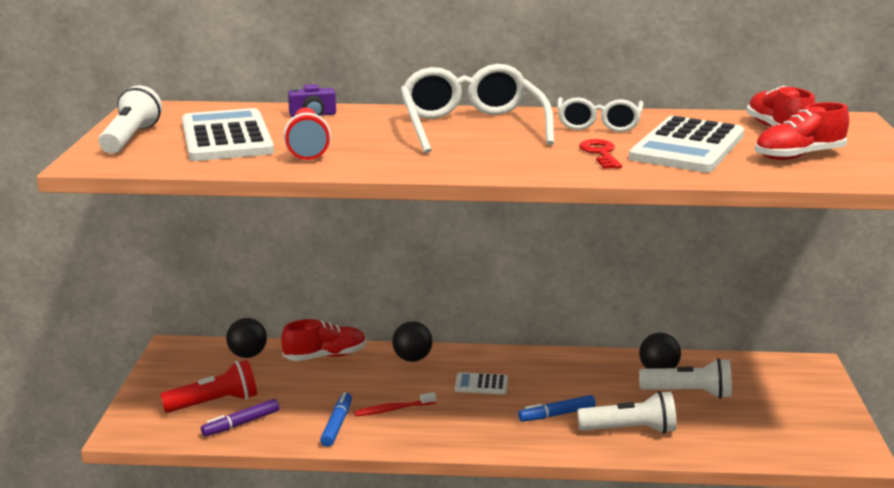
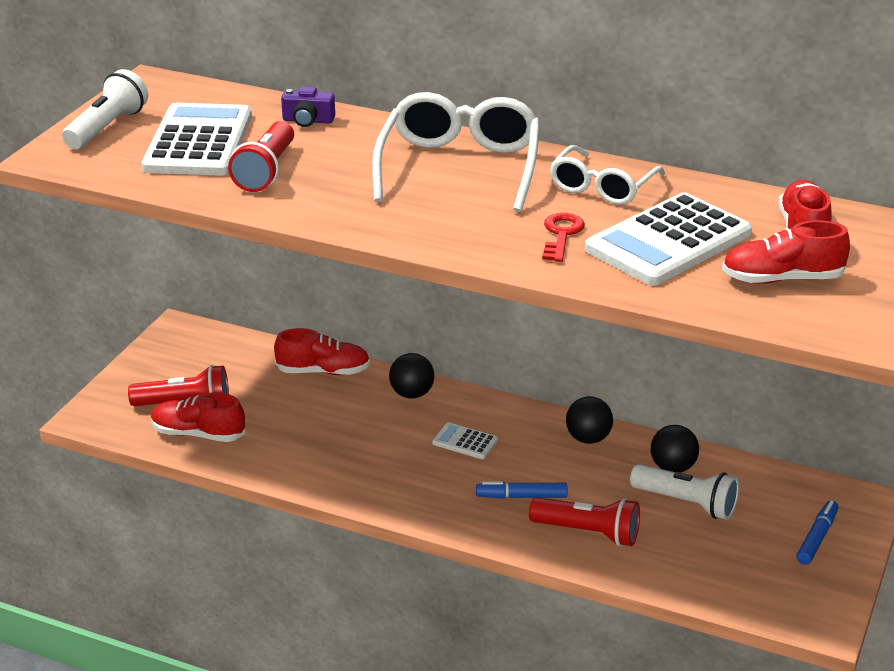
camera: 20 degrees right, 10 degrees up
(241, 424) = (198, 434): purple marker -> red shoe
(248, 355) = (246, 353): black ball -> black ball (588, 438)
(337, 425) = (289, 456): blue marker -> blue marker (816, 538)
(393, 409) = (355, 451): red toothbrush -> none
(630, 430) = (588, 533): white flashlight -> red flashlight

